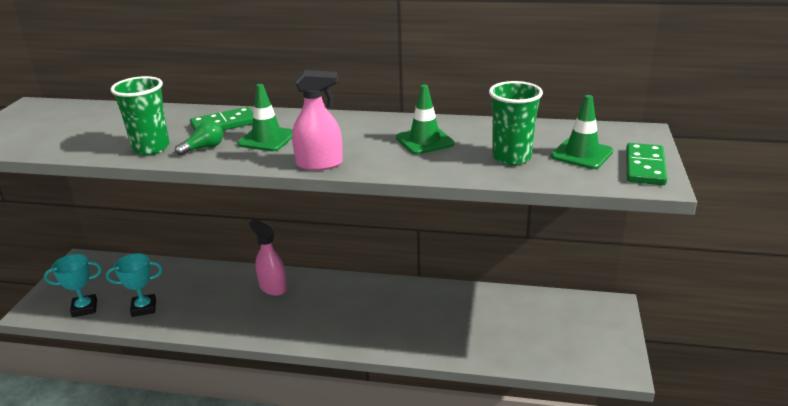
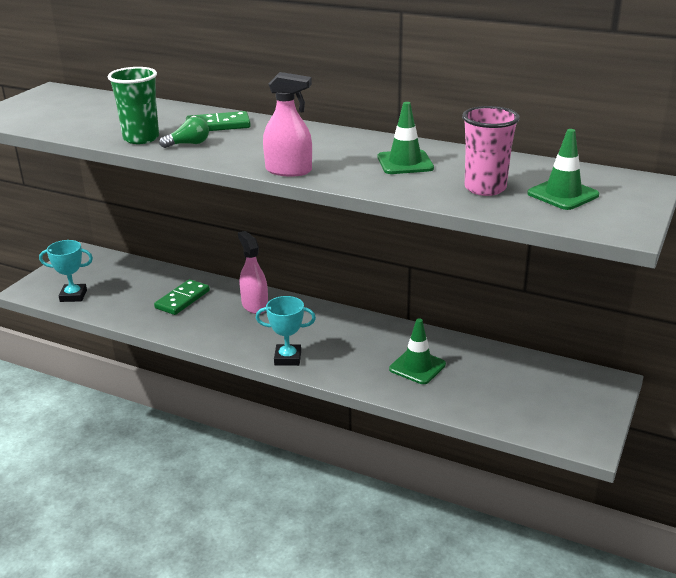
camera: 15 degrees right, 0 degrees up
(144, 308) = (126, 304): turquoise trophy -> turquoise trophy (287, 358)
(267, 139) = (251, 143): green traffic cone -> green traffic cone (417, 367)
(511, 157) = (485, 188): green cup -> pink cup
(644, 167) = (623, 215): green domino -> green domino (182, 299)

